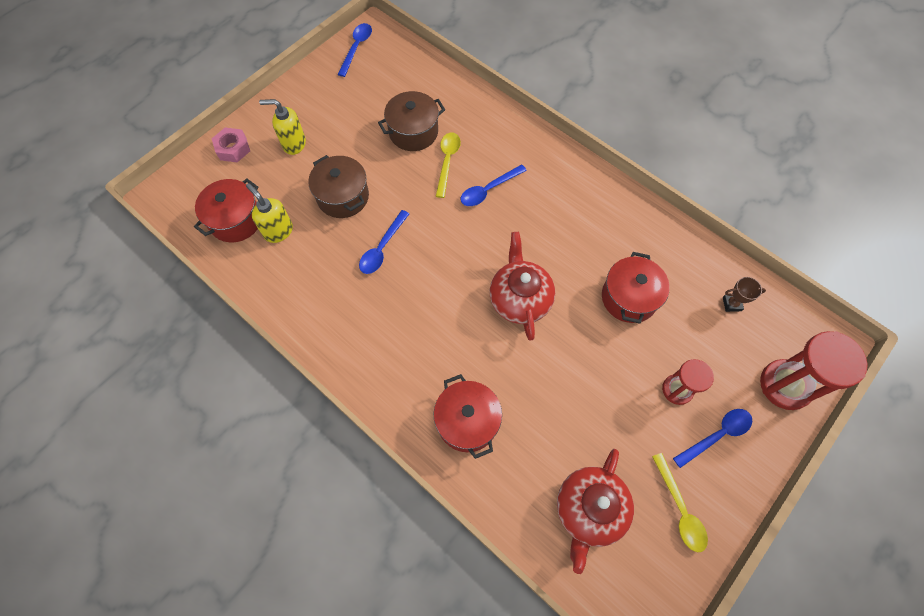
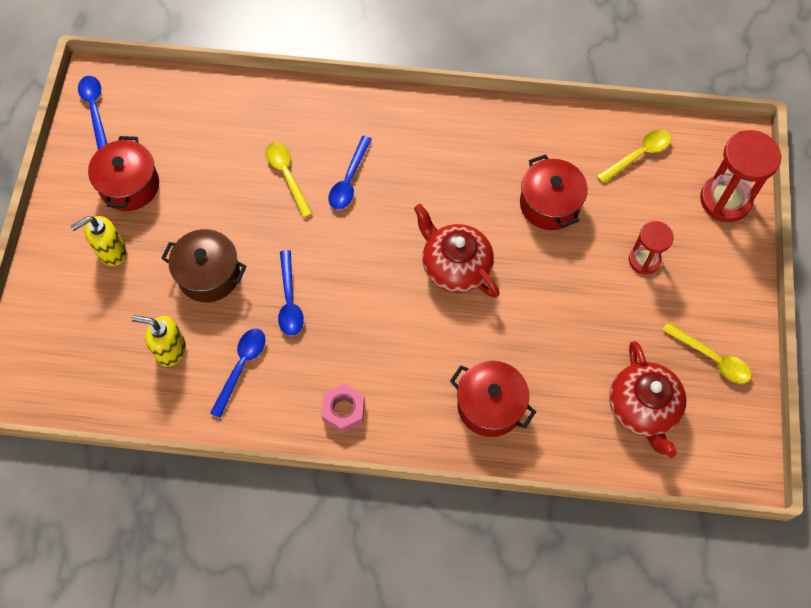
camera: 35 degrees left, 0 degrees up
(233, 149) = (48, 296): pink nut -> pink nut (343, 410)
(236, 220) = (115, 367): red pot -> red pot (129, 185)
(413, 132) = (229, 165): brown pot -> none
(716, 435) = (700, 278): blue spoon -> blue spoon (241, 367)
(731, 304) = (638, 155): brown trophy -> yellow spoon

